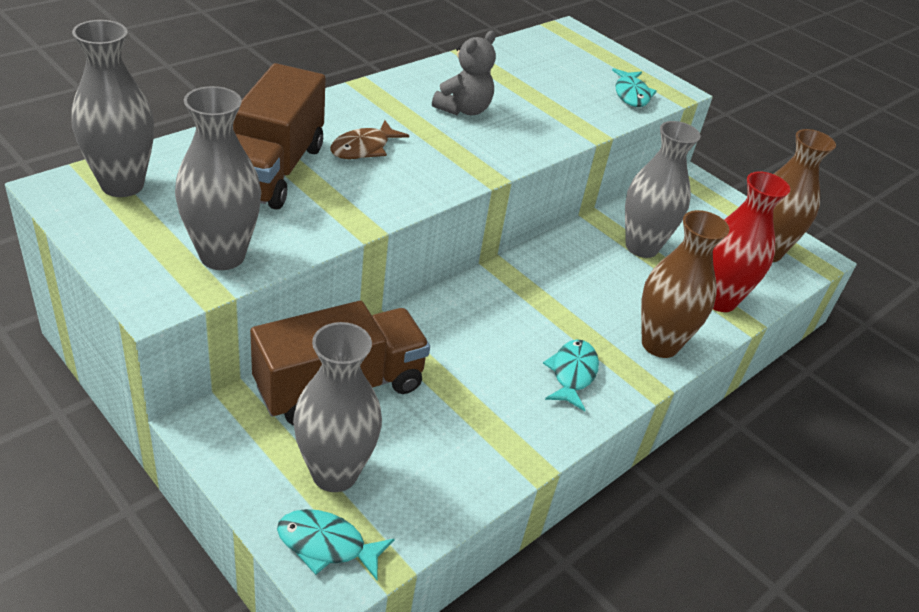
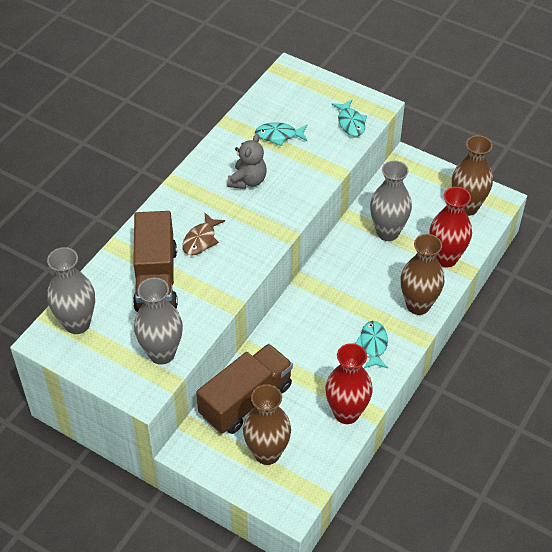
camera: 10 degrees left, 10 degrees up
(327, 545) = (281, 493): turquoise fish -> turquoise fish (279, 135)
(334, 473) = (267, 453): grey vase -> brown vase
(493, 455) = (346, 413): none -> red vase

